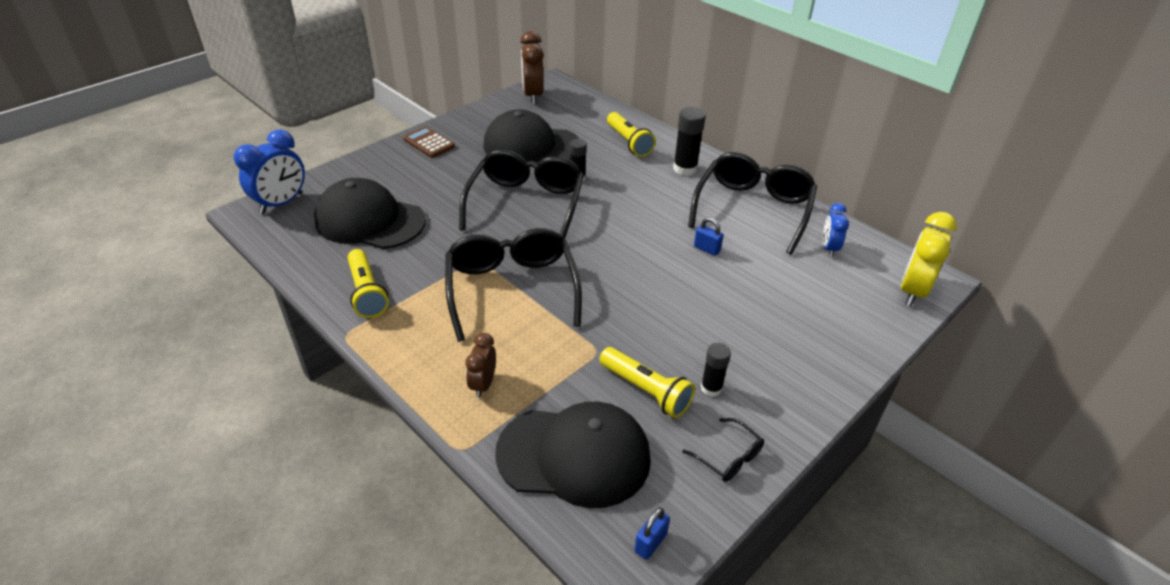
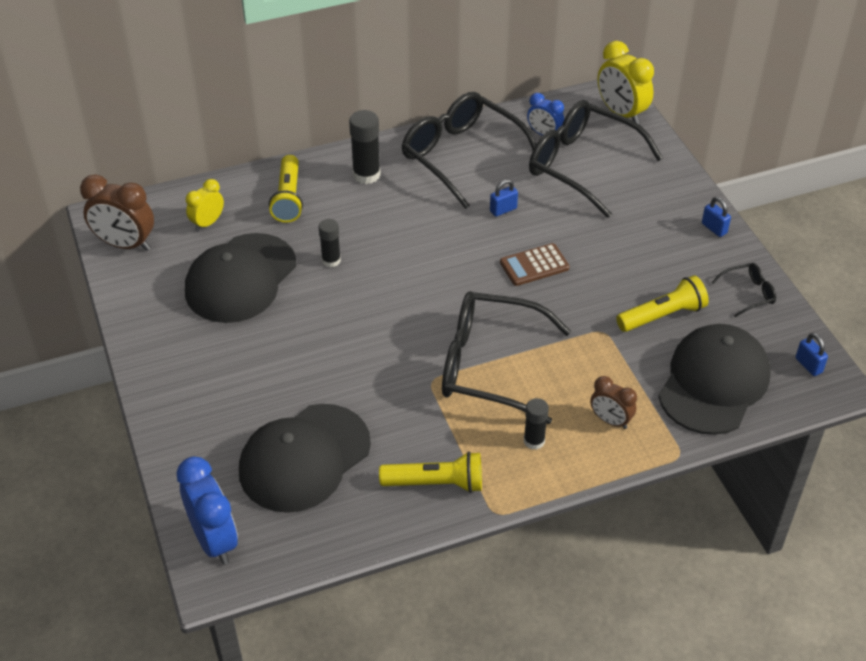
camera: 65 degrees left, 5 degrees up
(429, 143) = (169, 369): brown calculator -> brown calculator (534, 265)
(525, 204) = (354, 316): black glasses -> black glasses (583, 166)
(576, 118) = (207, 223): none -> yellow clock
(628, 142) = (288, 198): yellow flashlight -> yellow flashlight turned 90 degrees clockwise
(711, 388) = (676, 275): black glue stick -> black glue stick (534, 441)
(807, 403) = (714, 228): none -> blue padlock

